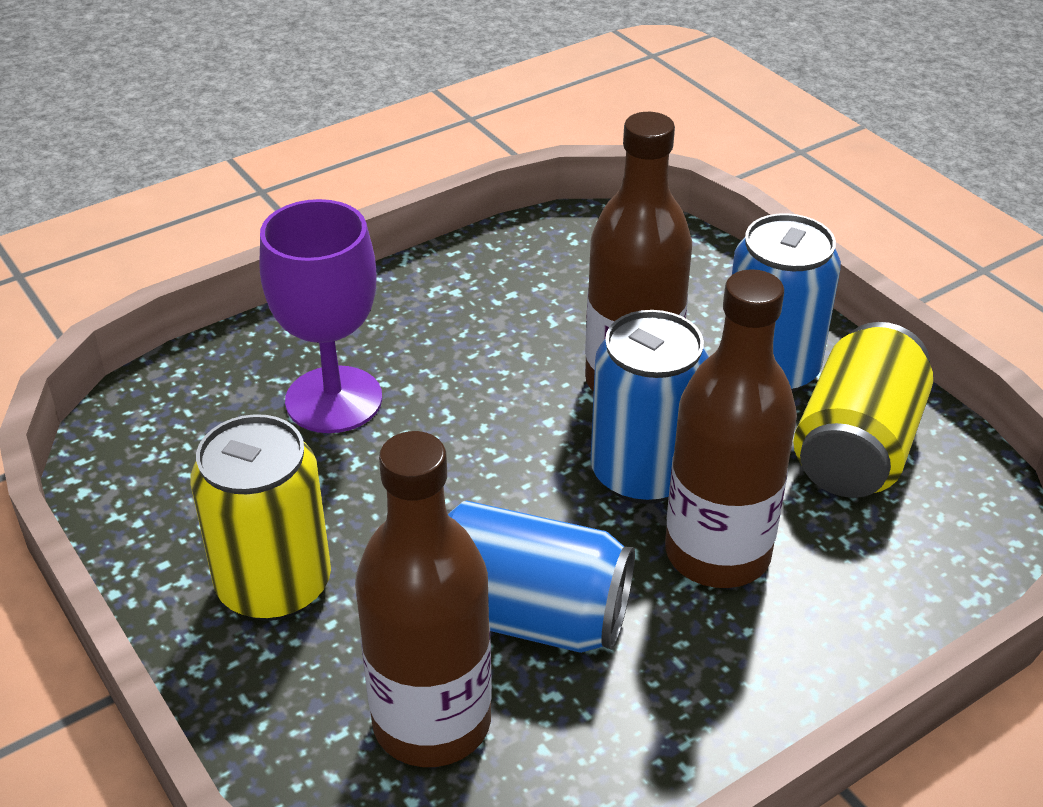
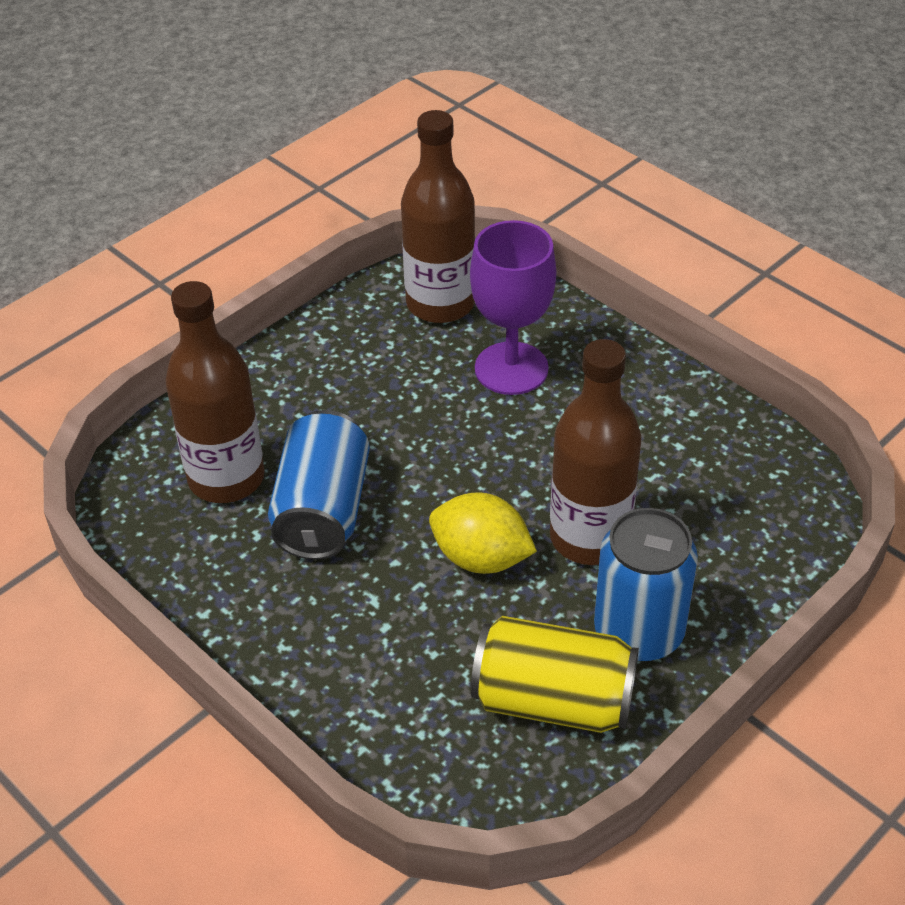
camera: 80 degrees right, 5 degrees up
(274, 585) = (326, 381): yellow can -> none
(643, 473) = (481, 558): blue can -> yellow lemon
(717, 553) = (404, 612): brown bottle -> brown bottle (440, 304)

